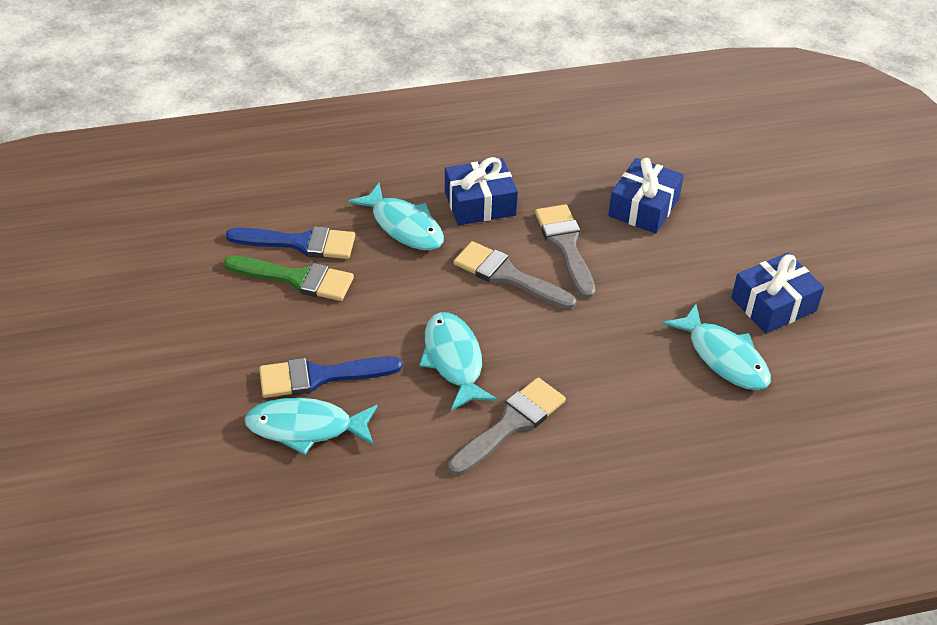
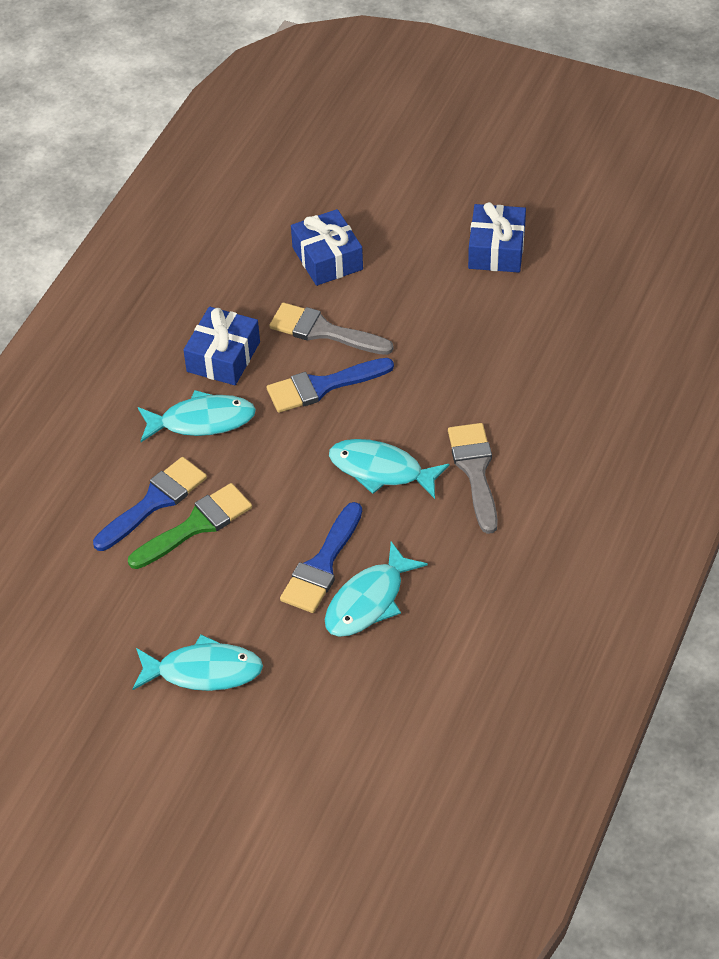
camera: 50 degrees left, 5 degrees up
(507, 276) = (322, 386): grey brush -> blue brush
(724, 357) = (520, 310): turquoise fish -> turquoise fish (204, 671)

